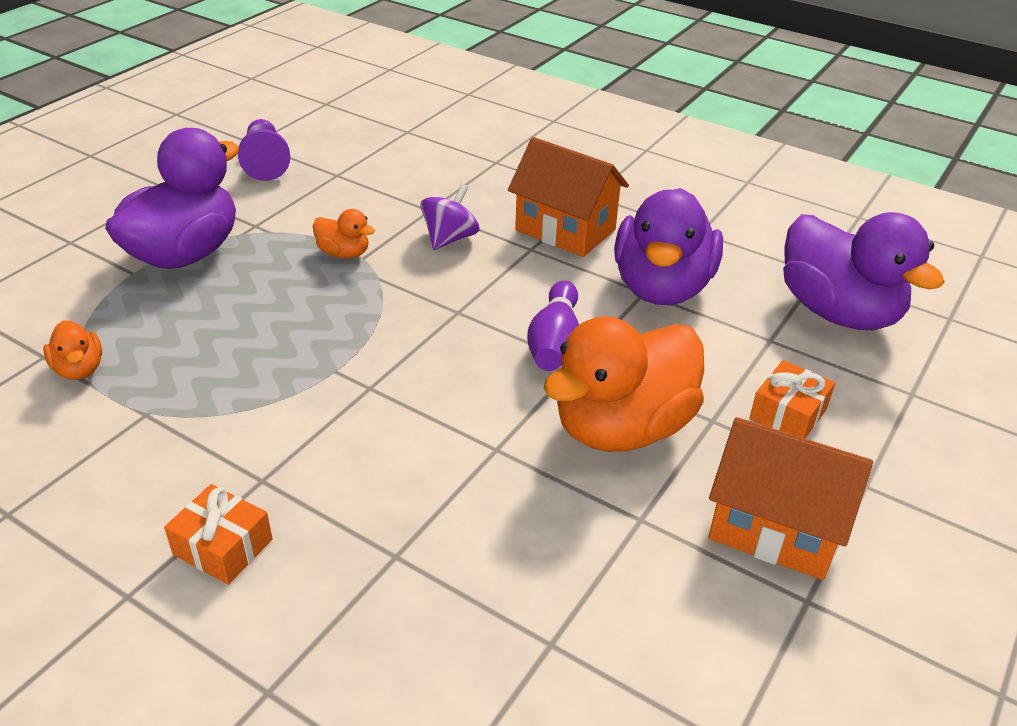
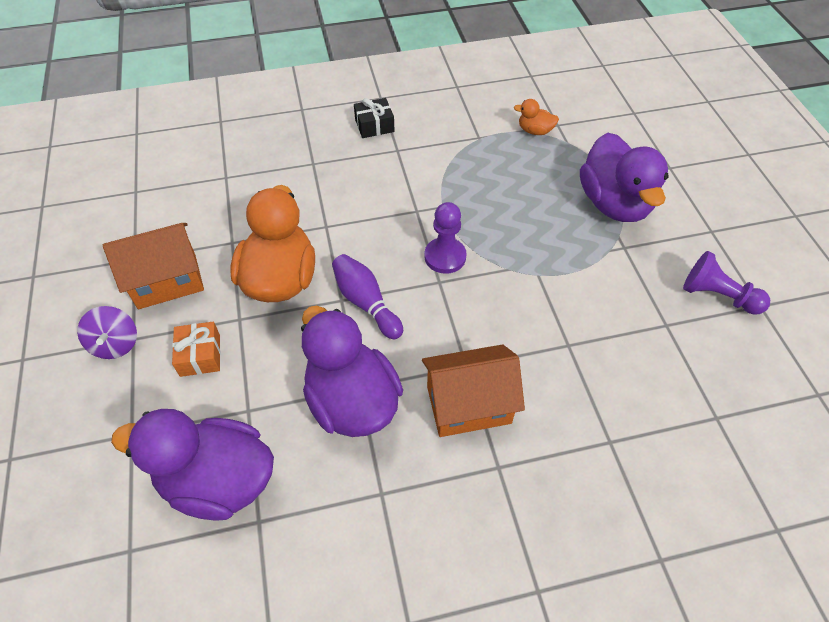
camera: 135 degrees right, 15 degrees up
(223, 547) = (374, 125): orange gift -> black gift
(344, 253) = (551, 269): orange duck -> none
(417, 325) = (445, 257): none -> purple pawn
(450, 238) = (519, 330): purple spinning top -> purple spinning top (116, 344)

